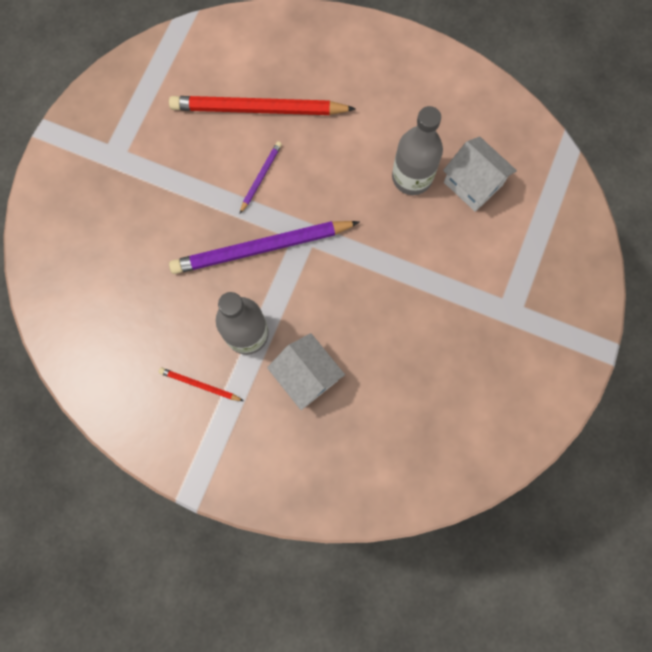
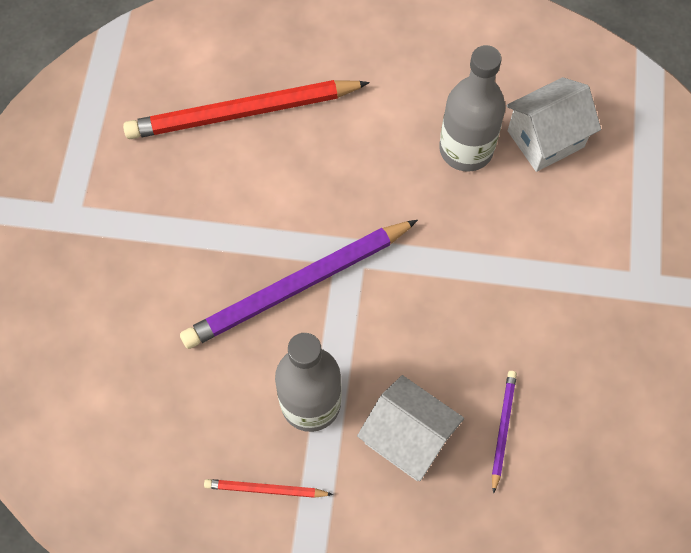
camera: 15 degrees left, 10 degrees down
(261, 177) = (270, 196): purple pencil -> purple pencil (502, 429)
(473, 184) = (545, 139): white house -> white house turned 60 degrees counterclockwise

